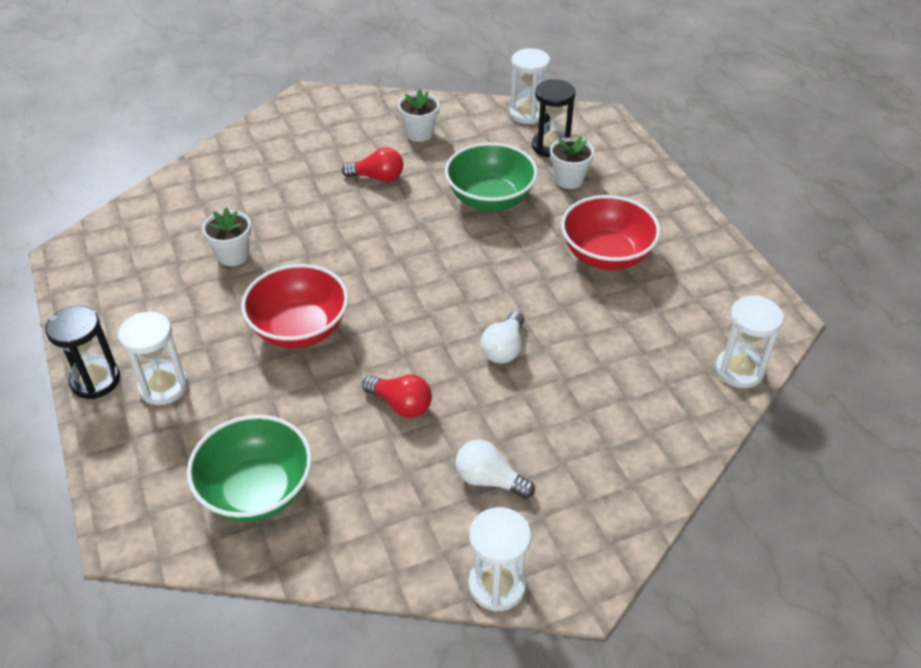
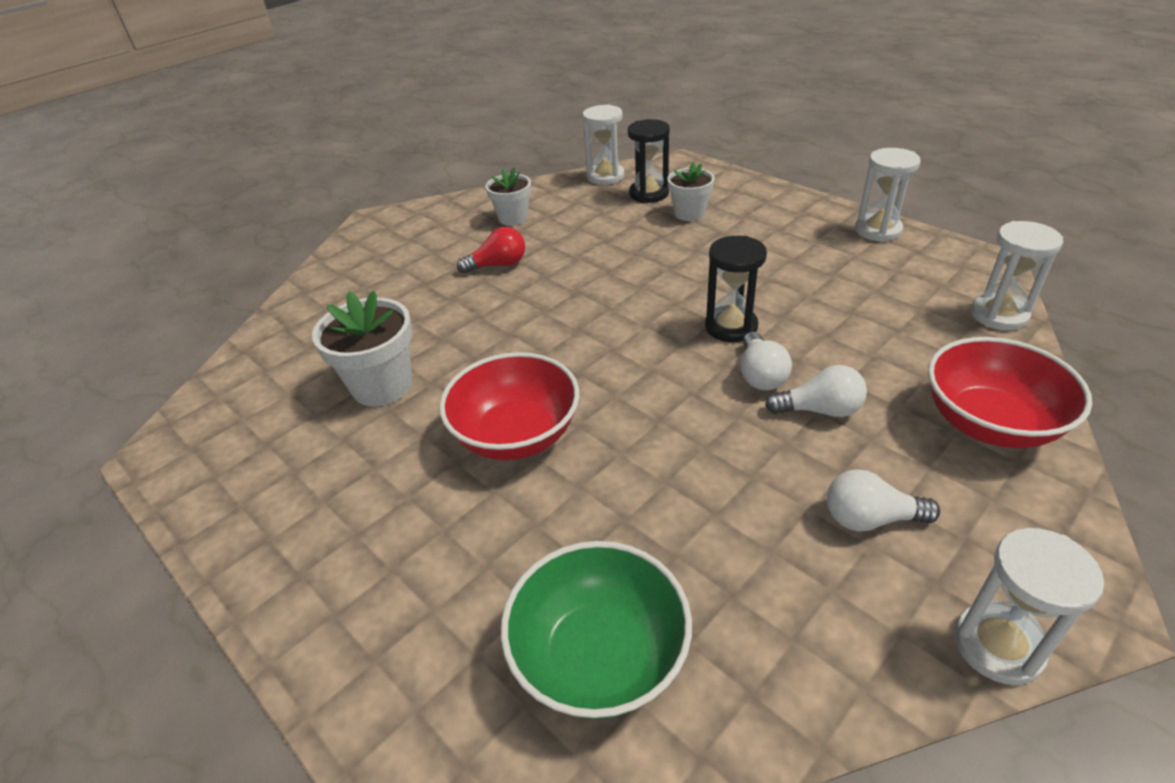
camera: 20 degrees left, 5 degrees down
(95, 380) = (276, 598): black hourglass -> black hourglass (731, 327)
(163, 386) = (381, 568): white hourglass -> white hourglass (878, 230)
(233, 255) = (382, 386): white flower pot -> white flower pot, size x1.52
(401, 404) = (699, 474): red light bulb -> none
(490, 199) = (628, 249): green bowl -> none
(523, 392) = (819, 410): none -> white light bulb
(606, 255) = (781, 261): red bowl -> red bowl (989, 423)

